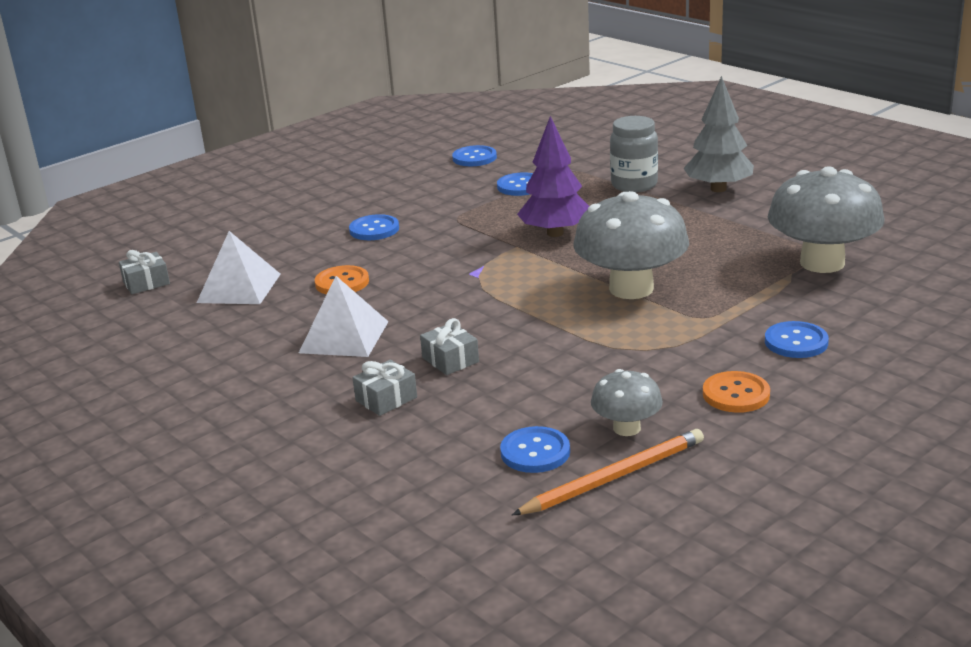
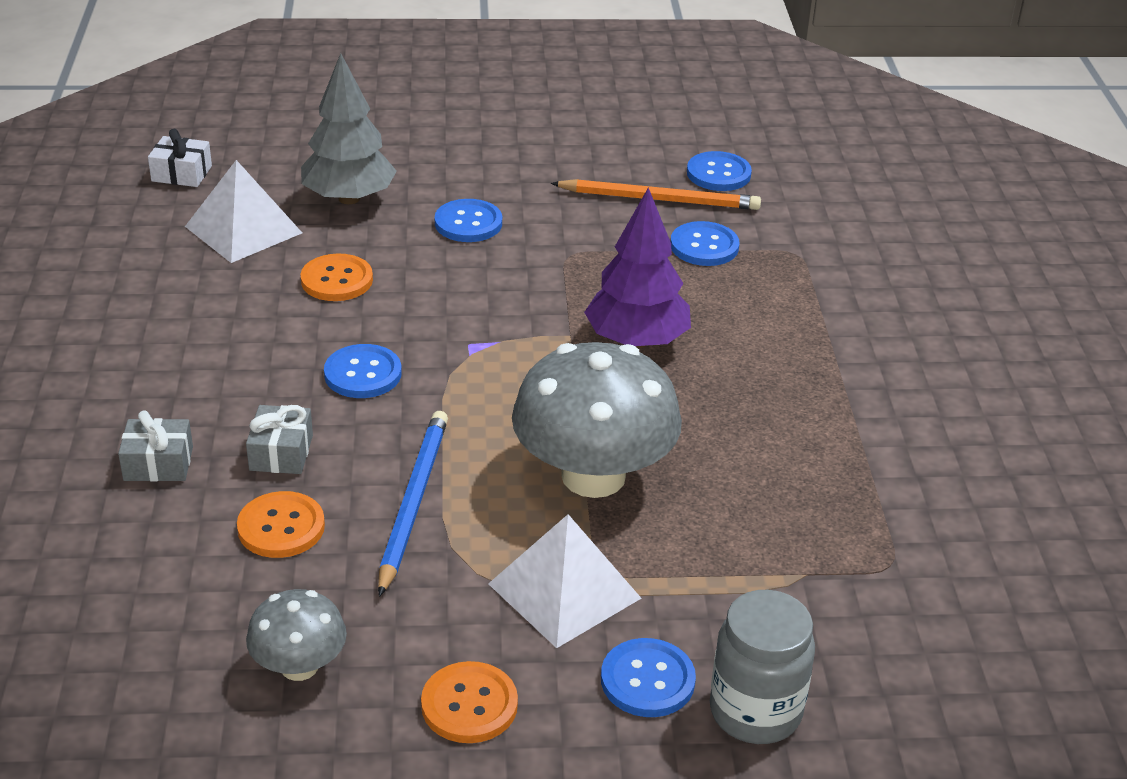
camera: 35 degrees right, 10 degrees up
(146, 283) = (181, 173): grey gift -> white gift
(344, 337) = (237, 355): white pyramid -> white pyramid (564, 591)
(510, 386) = (281, 527): none -> orange button
(535, 452) = (178, 631): blue button -> blue button (363, 374)
(561, 342) = (413, 503): none -> blue pencil
(613, 477) = (193, 719): orange pencil -> orange pencil (659, 199)
(634, 185) = (834, 319): grey jar -> grey jar (755, 712)
(718, 189) = (925, 385): grey tree -> grey tree (349, 198)
(822, 263) = (868, 583): grey mushroom -> none

